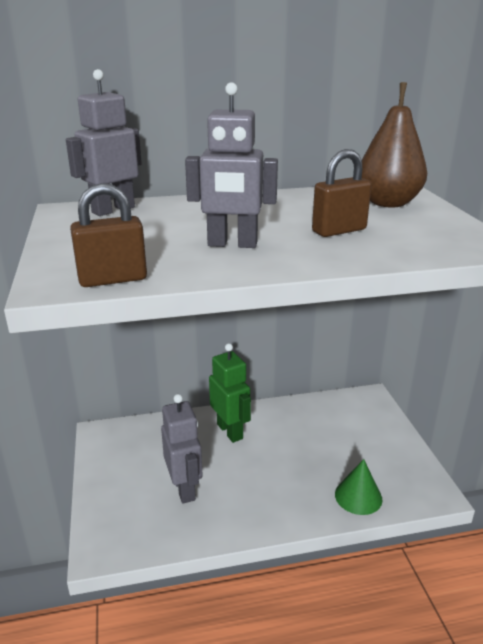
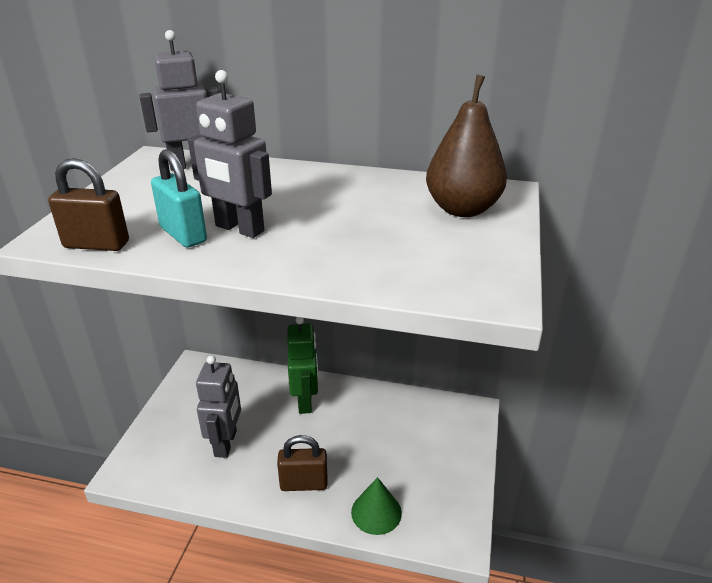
camera: 25 degrees right, 5 degrees up
(187, 257) = (183, 234): none -> turquoise padlock
(339, 231) = (360, 235): brown padlock -> brown padlock (304, 484)

